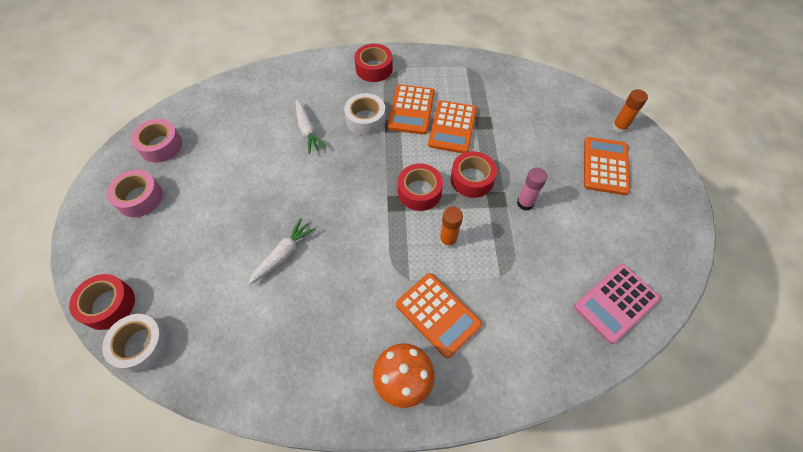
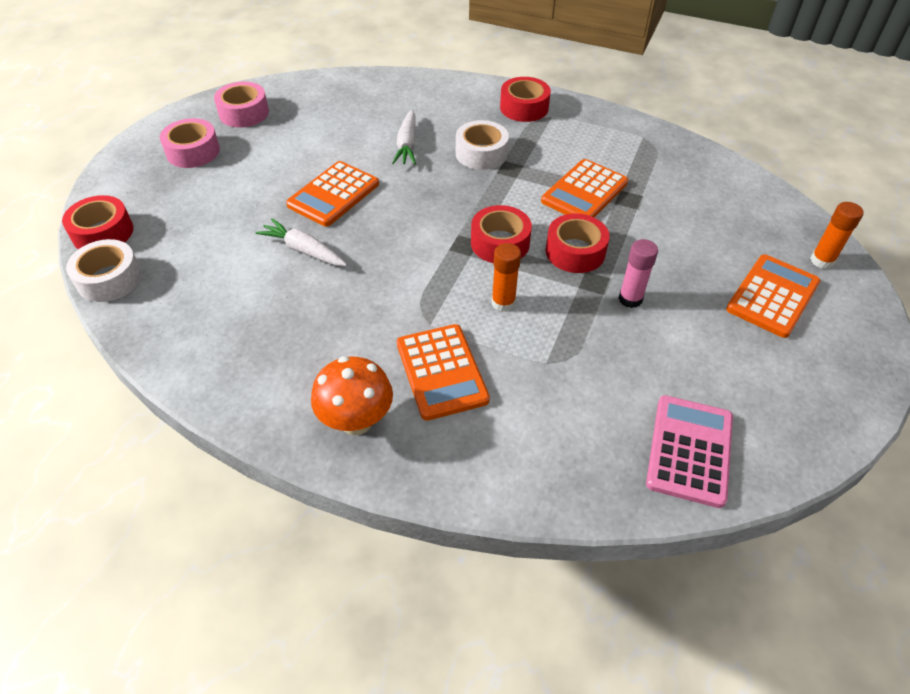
camera: 25 degrees right, 10 degrees down
(283, 254) = (304, 250): white carrot -> white carrot turned 120 degrees counterclockwise
(411, 110) = (543, 160): orange calculator -> orange calculator (333, 194)
(616, 303) = (689, 450): pink calculator -> pink calculator turned 120 degrees clockwise

